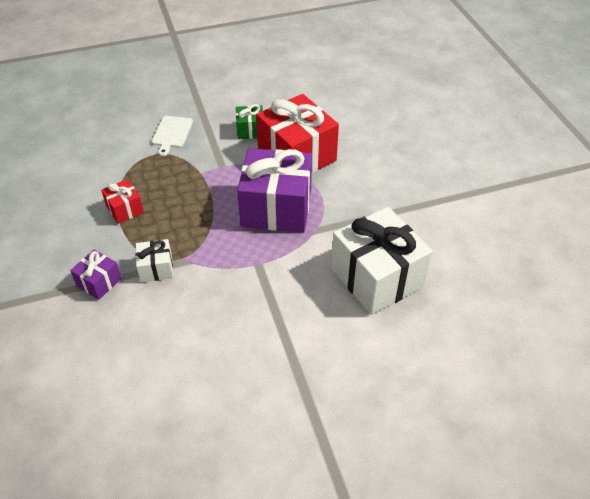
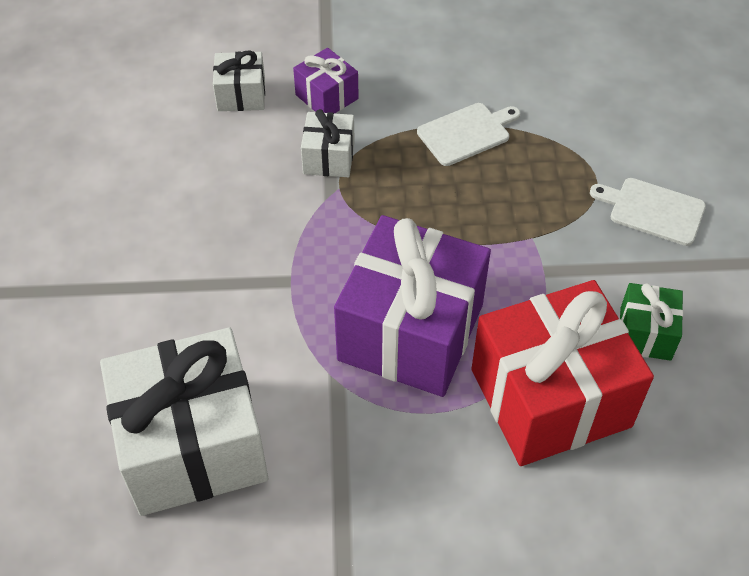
camera: 105 degrees right, 5 degrees up
(102, 331) = (241, 95): none -> white gift
(125, 209) = (466, 133): red gift -> white cutting board

